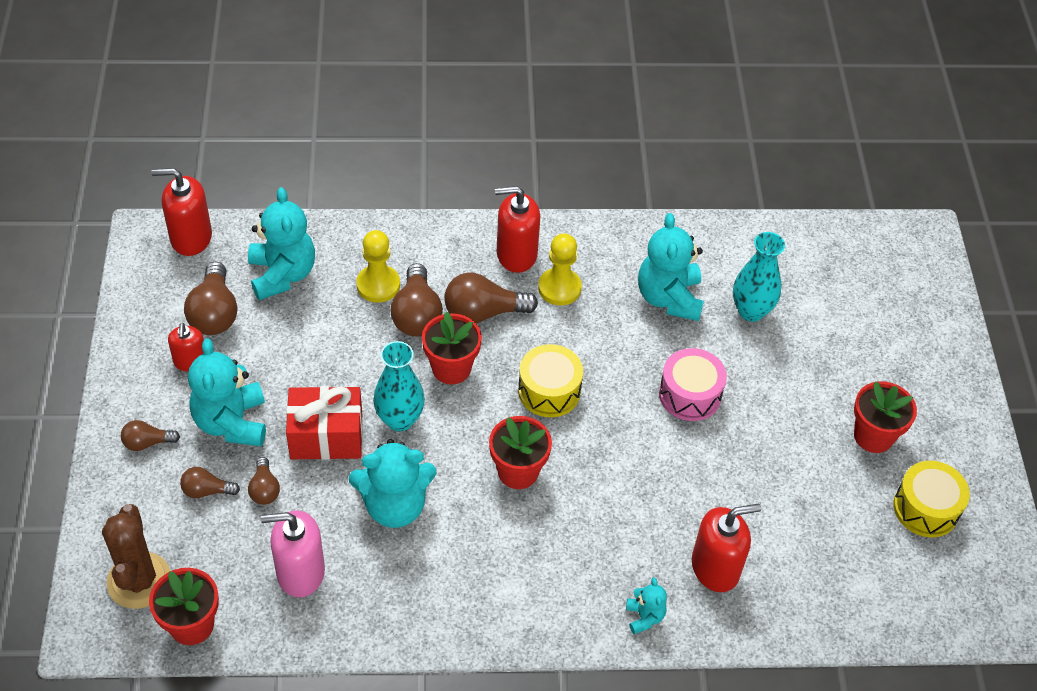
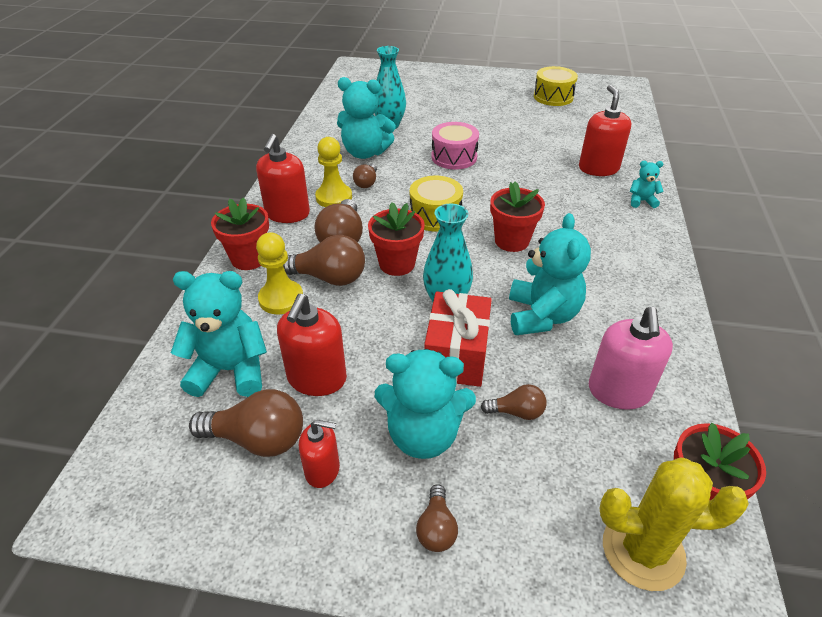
camera: 75 degrees left, 10 degrees down
(139, 580) = (643, 551): brown cactus -> yellow cactus
(191, 237) = (123, 455): red soap dispenser -> red soap dispenser (317, 378)
(207, 490) = (514, 467): brown light bulb -> brown light bulb (366, 183)
(873, 436) = (500, 103): red flower pot -> red flower pot (249, 258)

